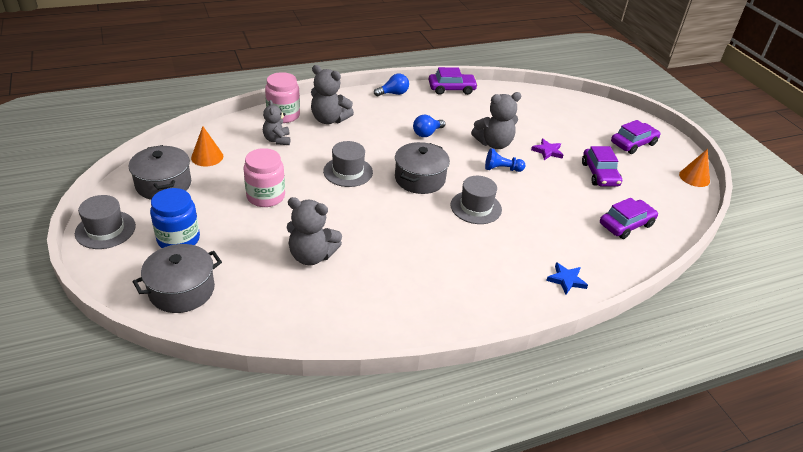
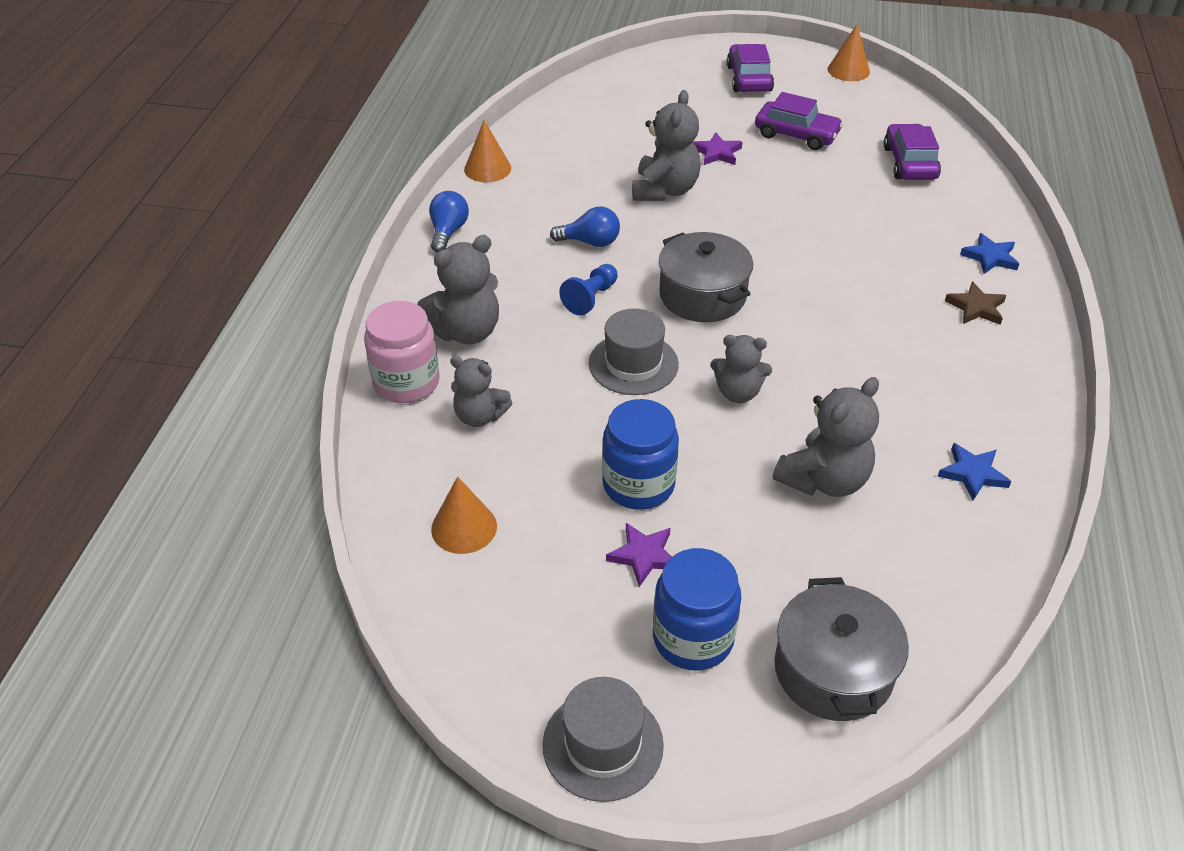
camera: 55 degrees left, 5 degrees up
(163, 184) = (510, 616): grey pot -> none
(221, 211) = (643, 556): none -> purple star
(266, 196) = (638, 484): pink jar -> blue jar
(354, 210) = (738, 393): none -> grey teddy bear
(358, 312) = (972, 473): none -> blue star
(427, 133) = (590, 242): blue light bulb -> blue light bulb turned 75 degrees counterclockwise
(451, 89) = (487, 169): purple car -> orange cone
(476, 207) = (803, 269): grey hat -> none
(502, 169) = (730, 209): blue pawn -> blue pawn (590, 298)
(509, 284) = (976, 307): none -> brown star

